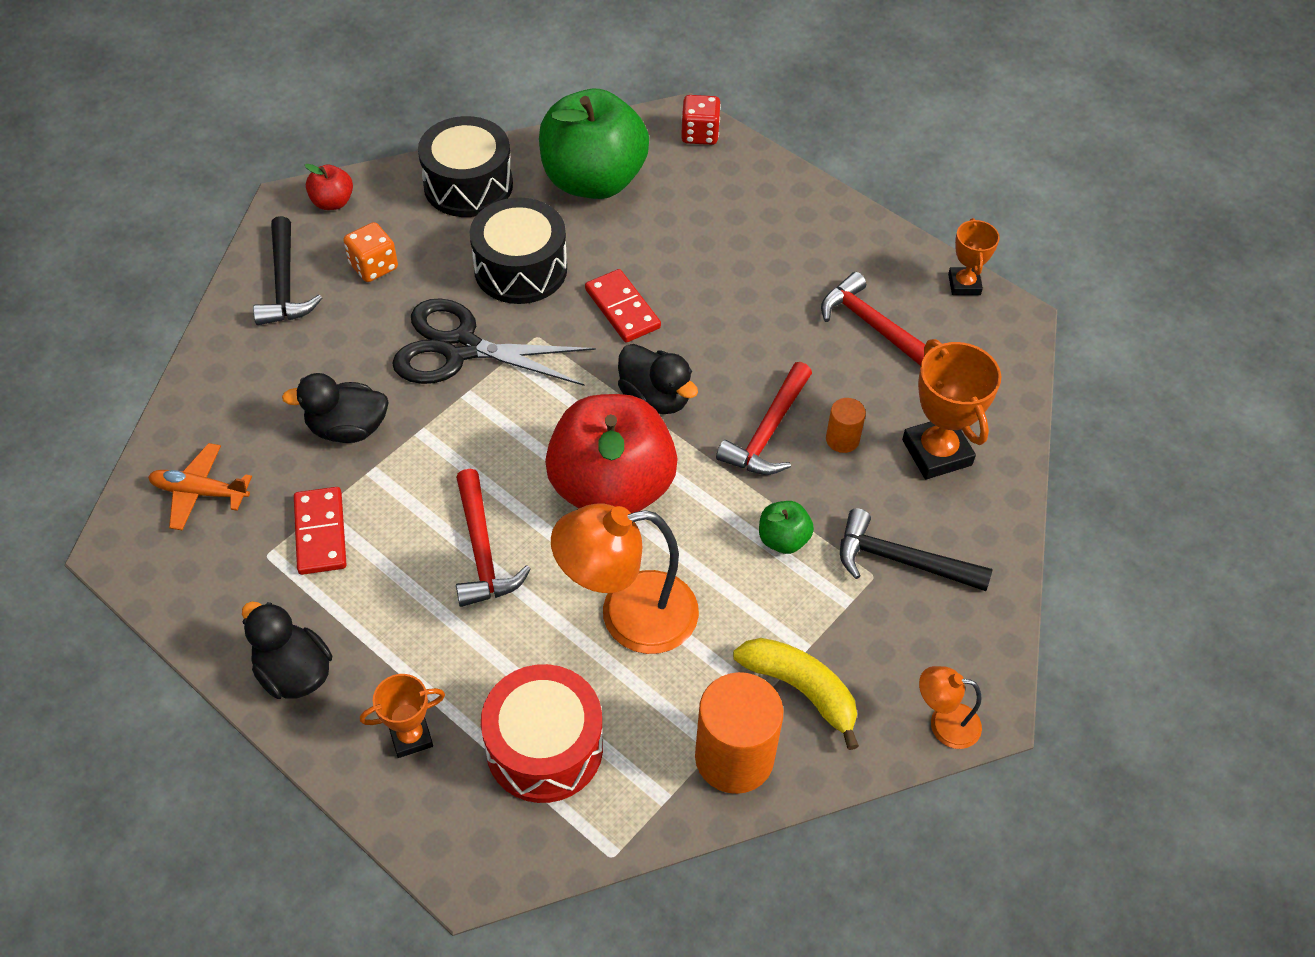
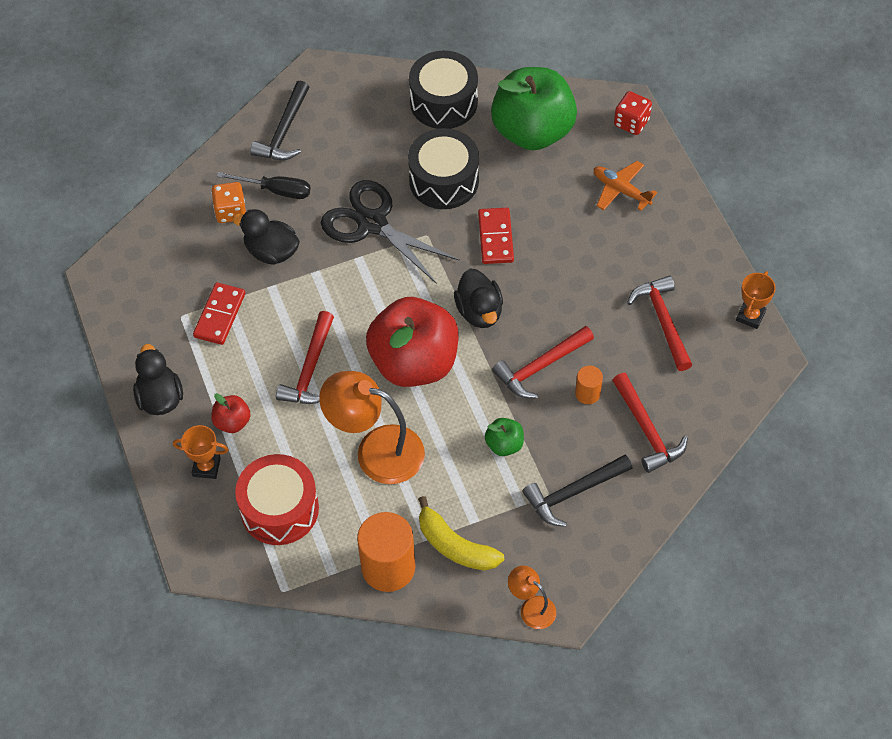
camera: 30 degrees right, 5 degrees up
(200, 492) = (162, 258): orange plane -> orange plane (621, 190)
(312, 355) = (276, 190): none -> black screwdriver
(332, 202) = (346, 81): red apple -> red apple (232, 422)
(373, 266) = (348, 140): orange dice -> orange dice (230, 211)
(801, 690) = (455, 545): yellow banana -> yellow banana turned 150 degrees clockwise
(901, 560) = (573, 492): black hammer -> black hammer turned 75 degrees counterclockwise
(936, 452) = (646, 430): orange trophy -> red hammer

